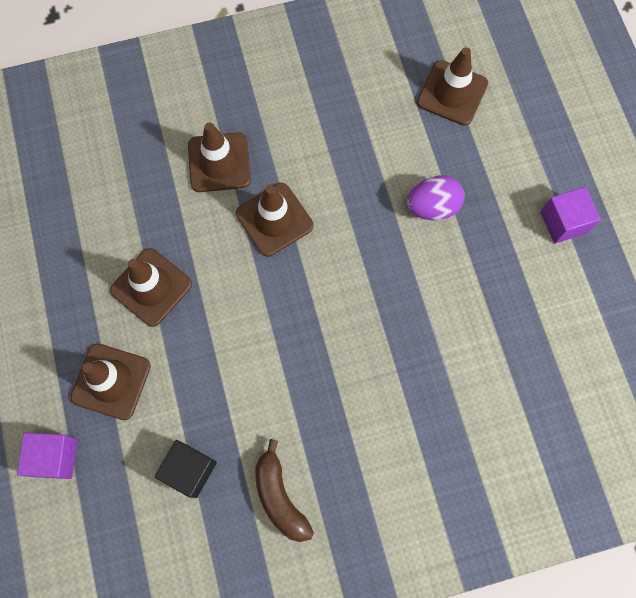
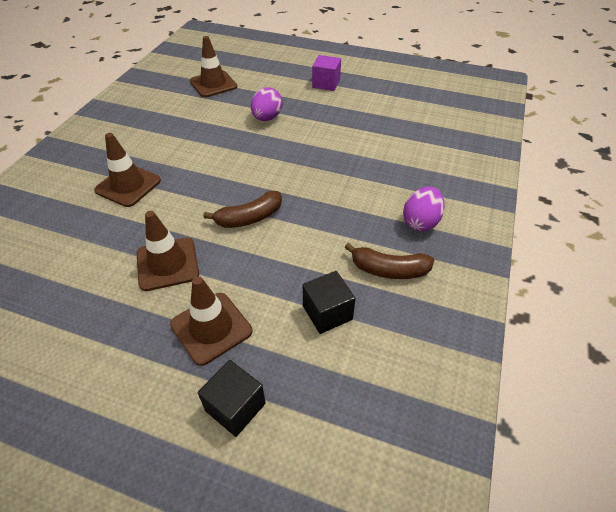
camera: 55 degrees left, 25 degrees down
(55, 457) = (235, 407): purple cube -> black cube
(257, 314) = (249, 218): none -> brown banana
(274, 219) = (197, 180): brown traffic cone -> none
(372, 492) = (420, 222): none -> purple egg

